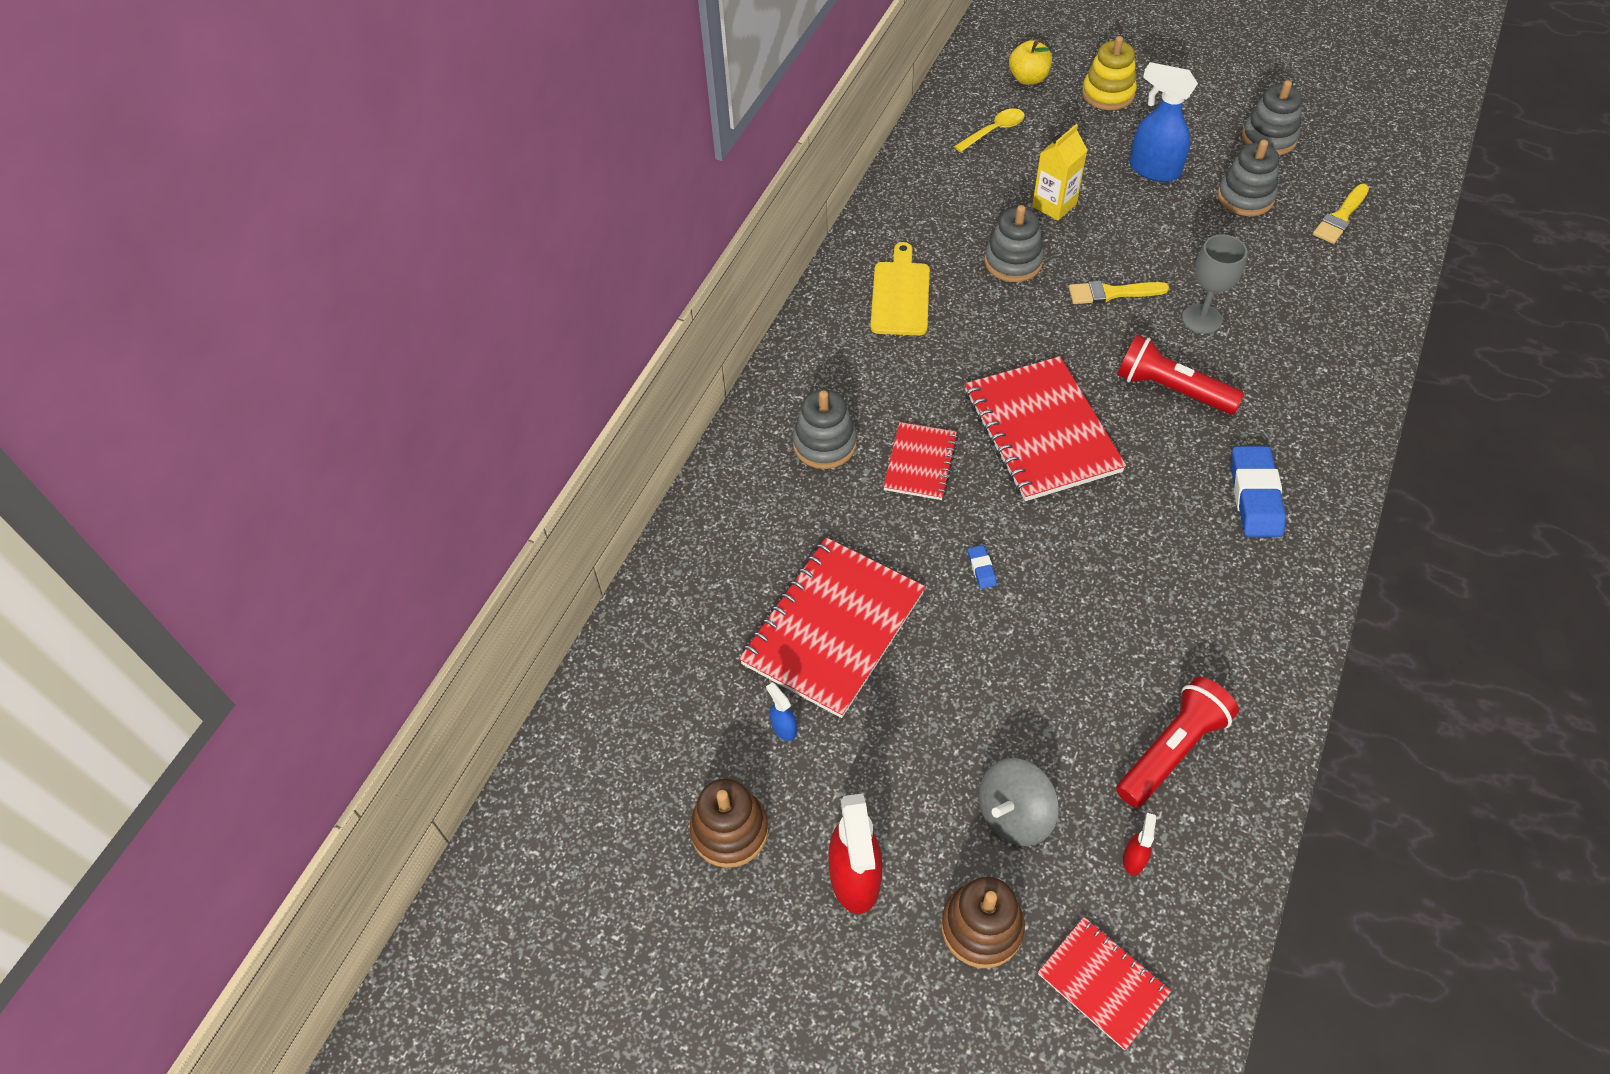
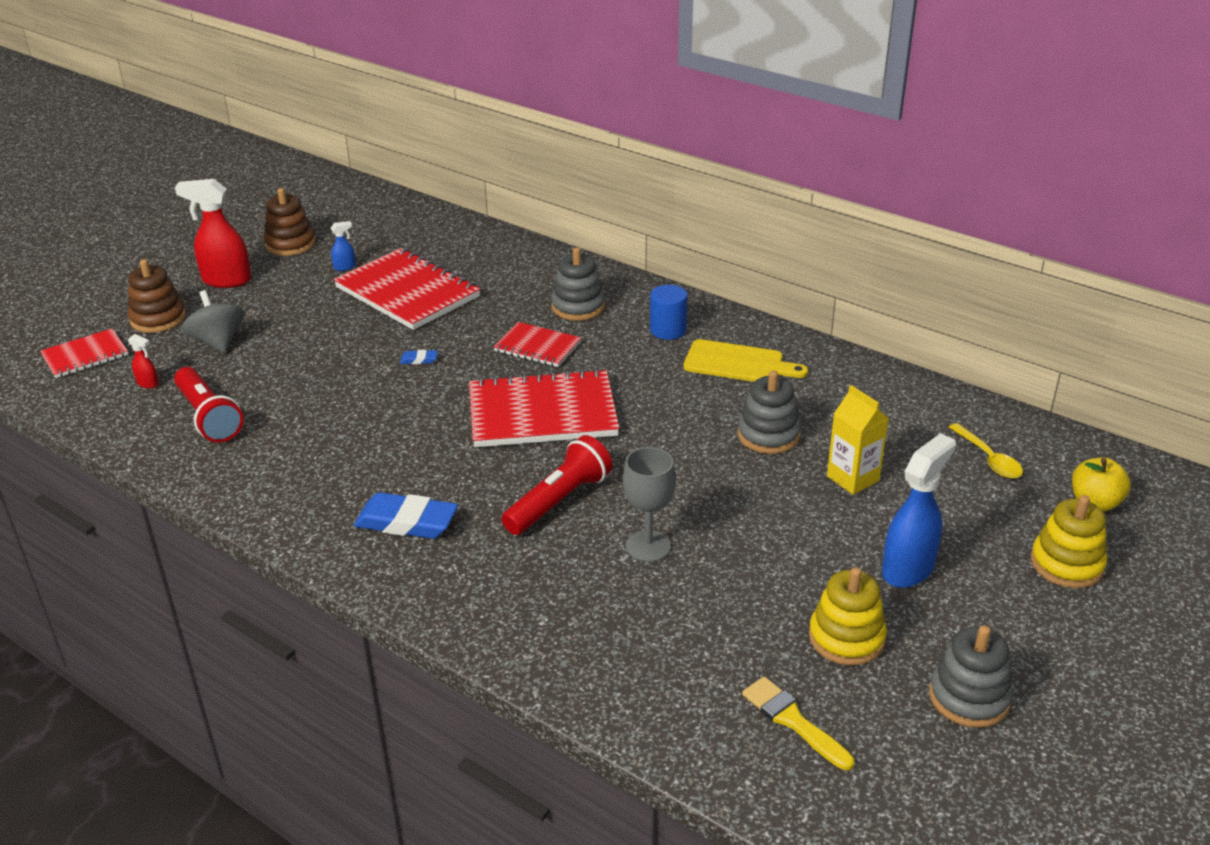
camera: 100 degrees right, 20 degrees down
(853, 357) = (668, 330): none -> blue cylinder
(1111, 293) = (705, 491): yellow brush -> none
(1245, 197) = (846, 638): grey stacking toy -> yellow stacking toy

